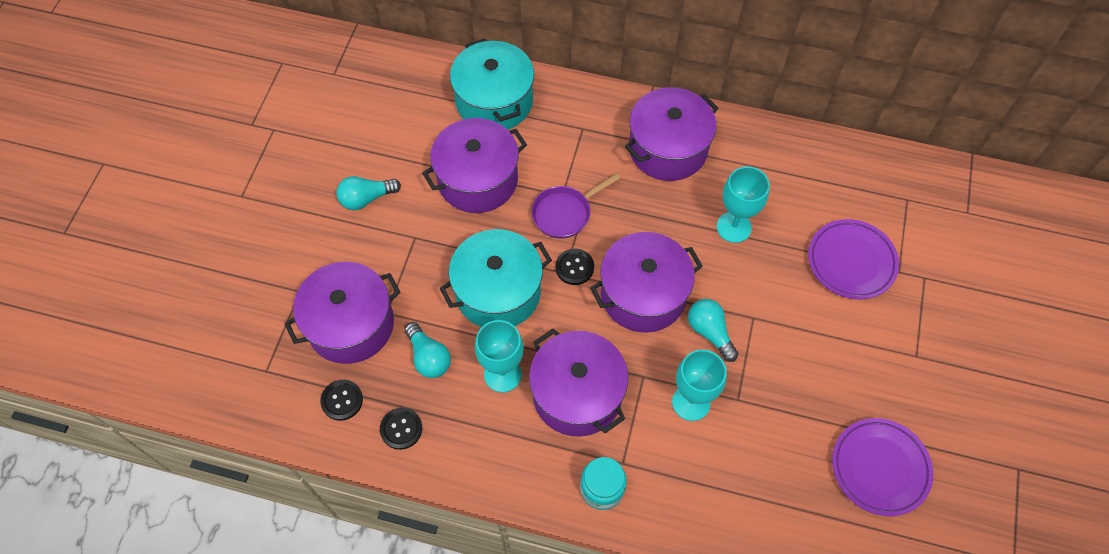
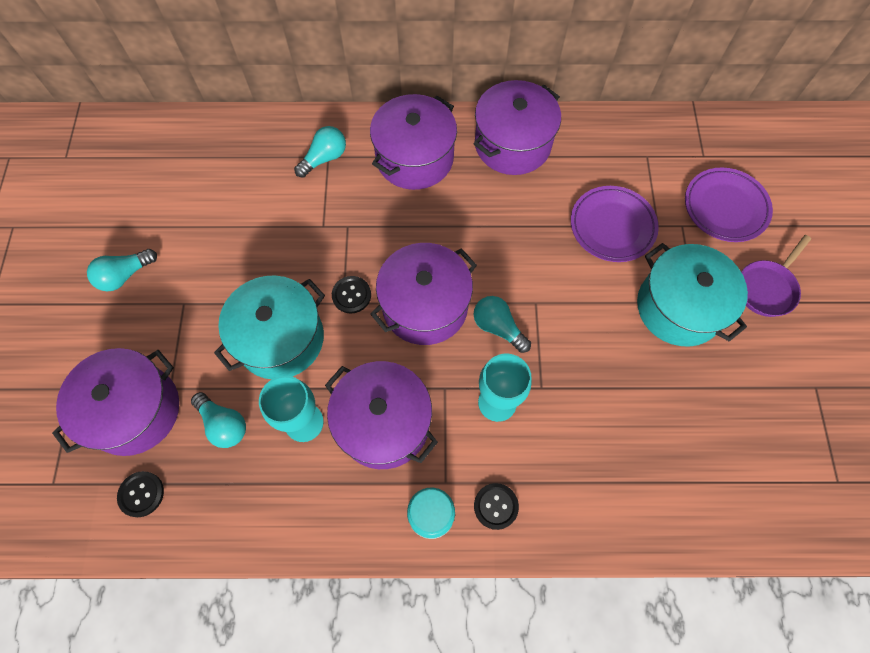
camera: 15 degrees left, 5 degrees up
(401, 429) = (211, 508): black button -> black button (496, 506)
(477, 180) = (235, 230): purple pot -> purple pot (512, 144)
(494, 101) = (235, 149): turquoise pot -> turquoise pot (679, 307)
(565, 213) = (329, 243): purple pan -> purple pan (767, 288)
(578, 129) = (324, 158): none -> turquoise light bulb
(733, 227) = (495, 219): turquoise goblet -> none
(880, 468) = (691, 420): purple plate -> purple plate (725, 207)

